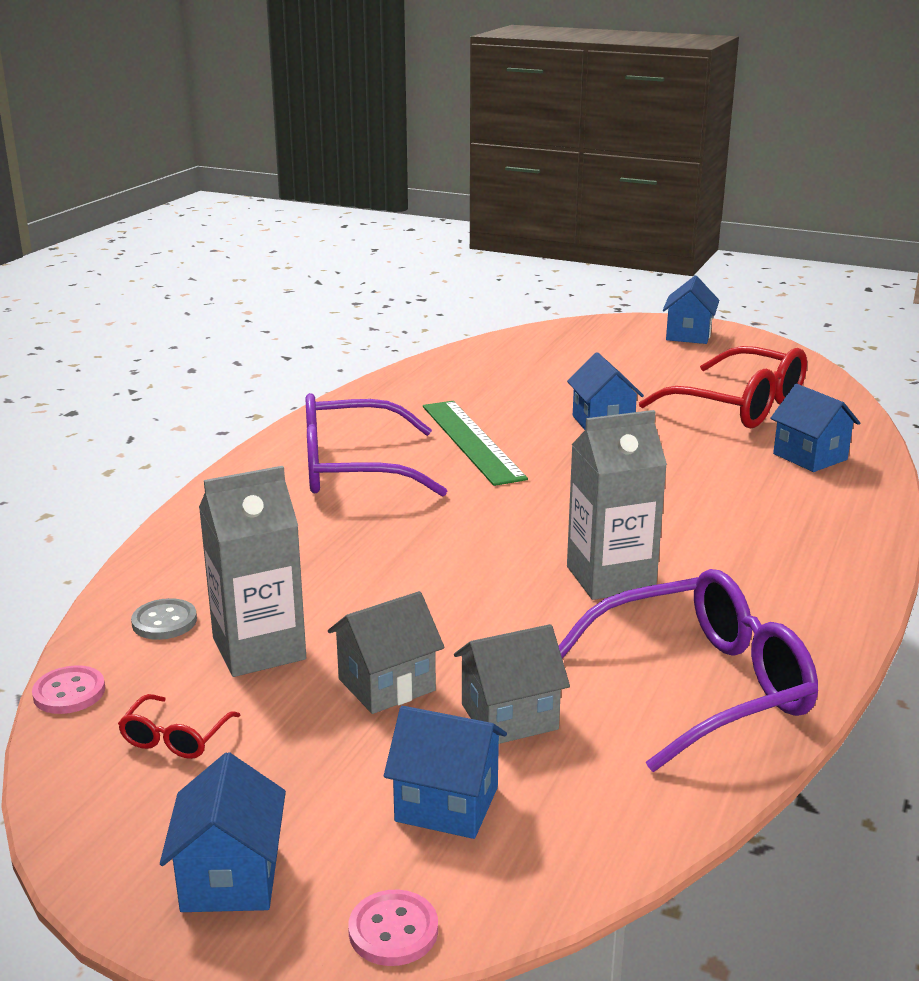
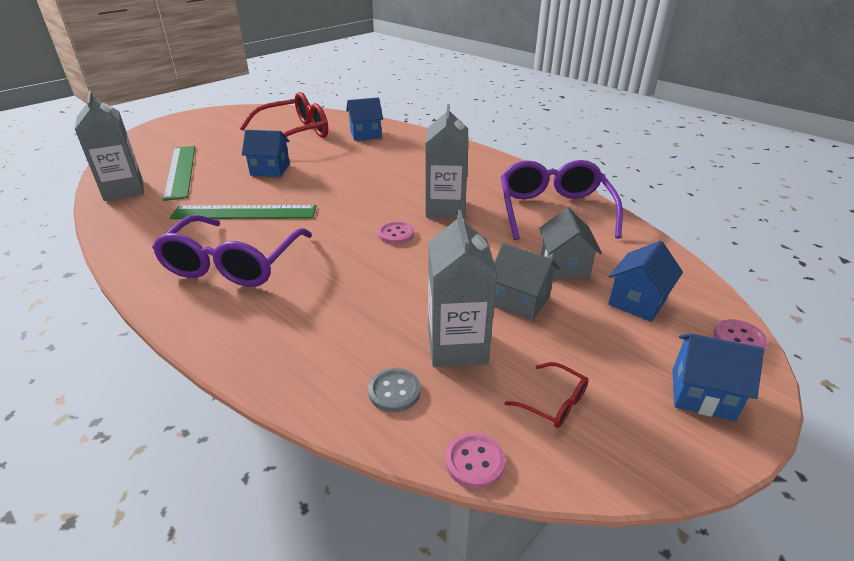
camera: 70 degrees left, 10 degrees up
(386, 685) = (520, 300): grey house -> grey house turned 45 degrees counterclockwise
(466, 363) = (124, 190): none -> grey carton
(498, 553) = (396, 234): none -> pink button
(541, 375) = (180, 171): none -> green ruler
(688, 335) = (191, 122): blue house -> none

